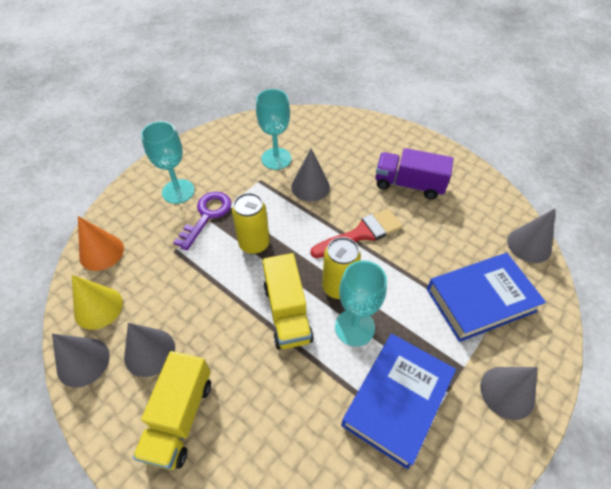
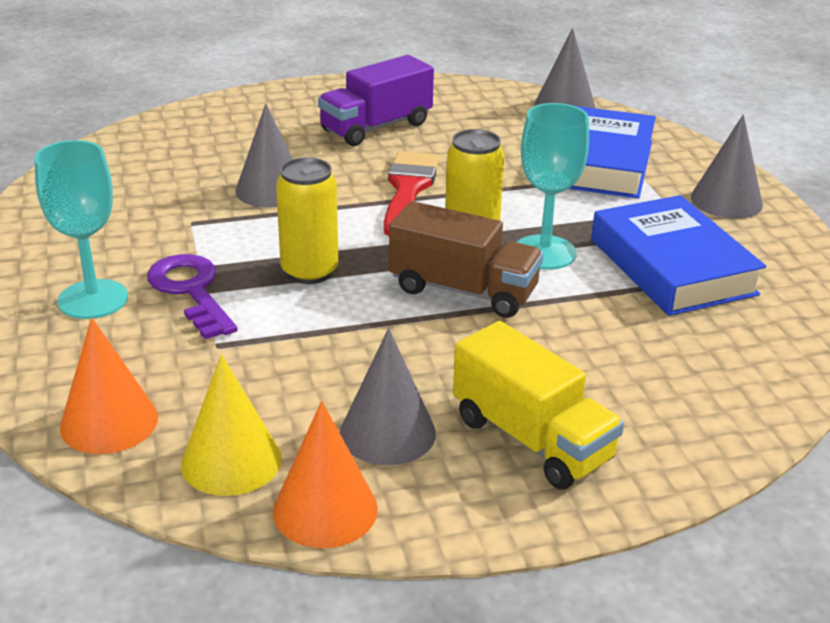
camera: 55 degrees left, 20 degrees down
(83, 362) = (325, 509): grey cone -> orange cone
(276, 159) = (171, 193): turquoise goblet -> none
(287, 312) = (463, 290): yellow truck -> brown truck

